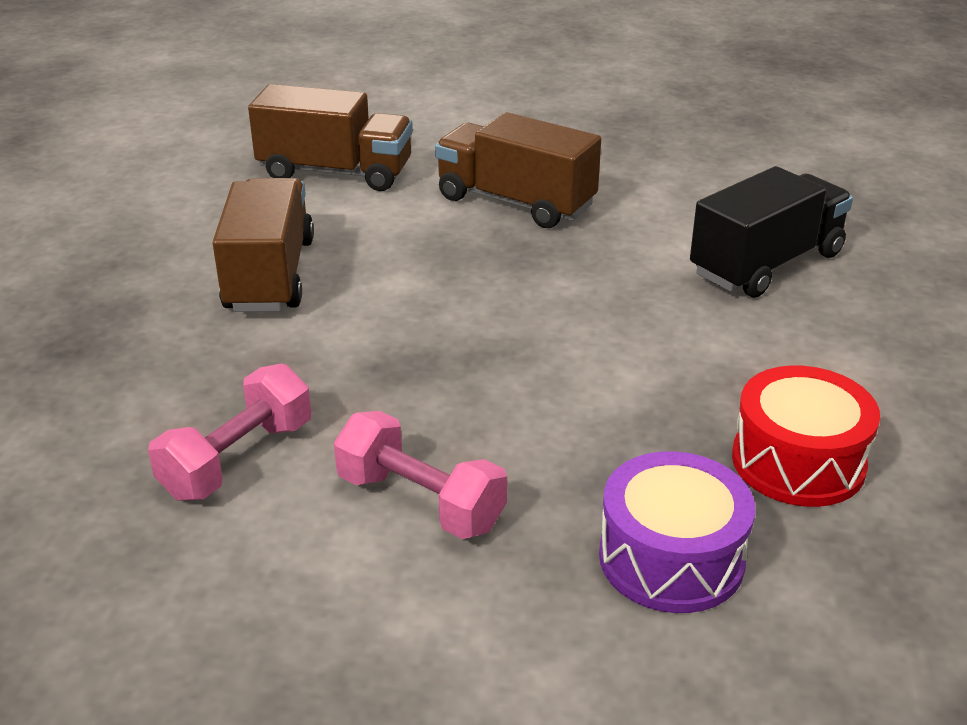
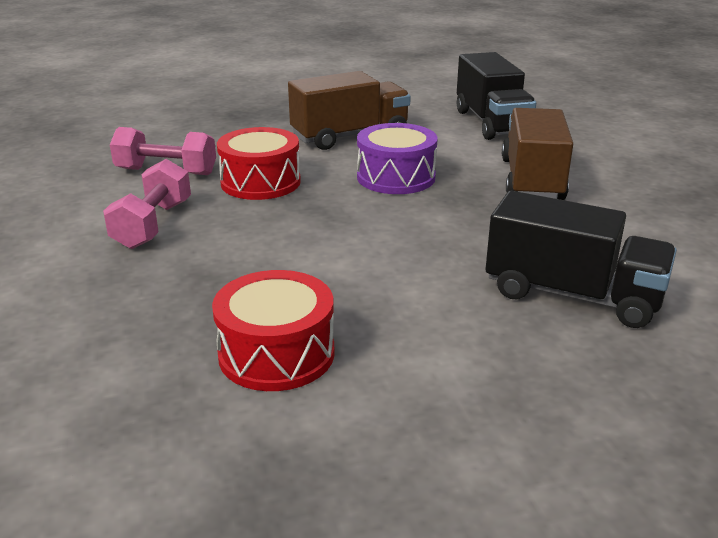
camera: 65 degrees right, 5 degrees down
(335, 172) = (491, 123): brown truck -> black truck
(357, 381) = (260, 182): none -> red drum
(671, 558) = (132, 317): purple drum -> purple drum (396, 177)

